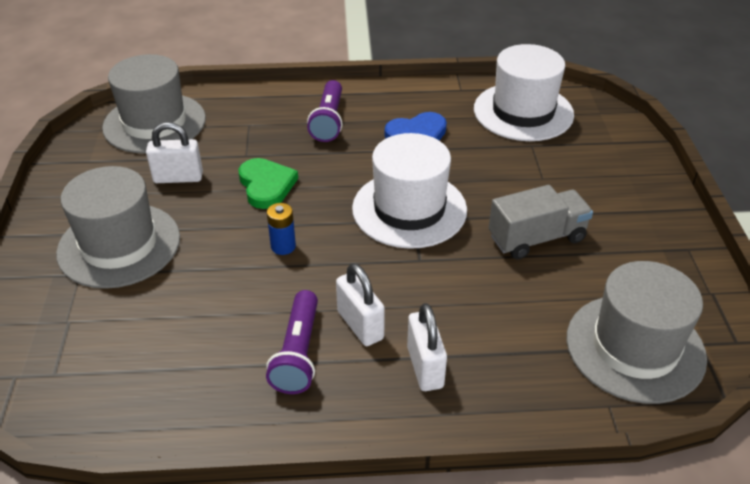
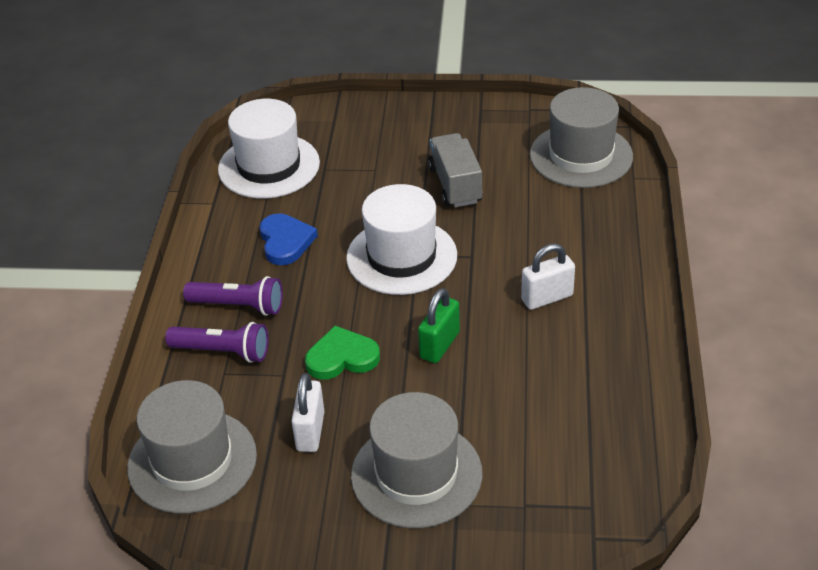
camera: 80 degrees left, 0 degrees up
(283, 246) = (439, 345): blue battery -> green padlock
(298, 353) = (576, 337): purple flashlight -> purple flashlight (223, 352)
(425, 367) = (594, 264): white padlock -> none

